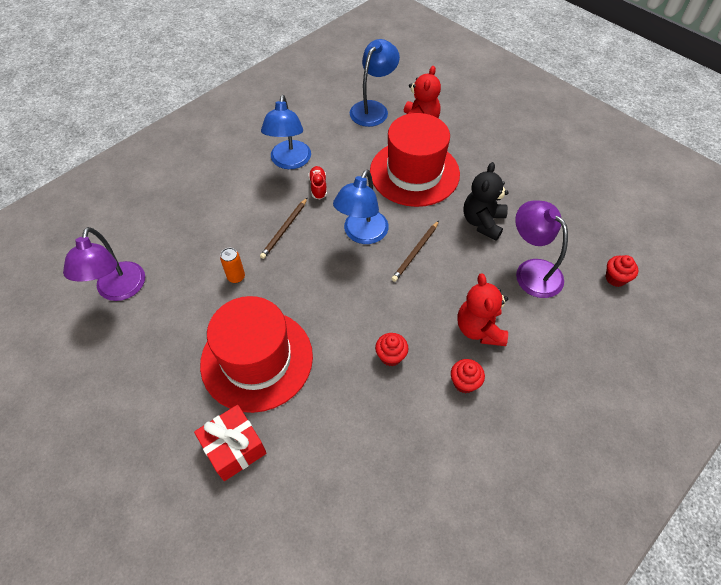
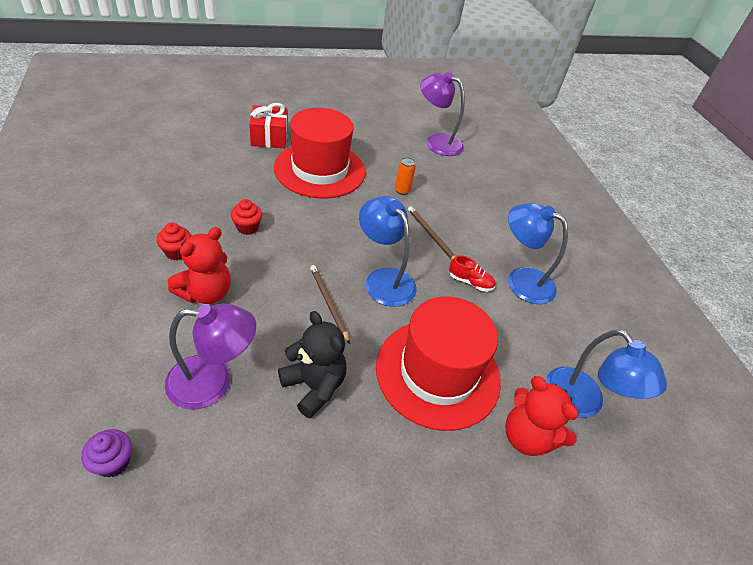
camera: 115 degrees right, 10 degrees down
(479, 329) = (206, 293): red teddy bear -> red teddy bear turned 105 degrees clockwise
(615, 278) = (113, 462): red cupcake -> purple cupcake

